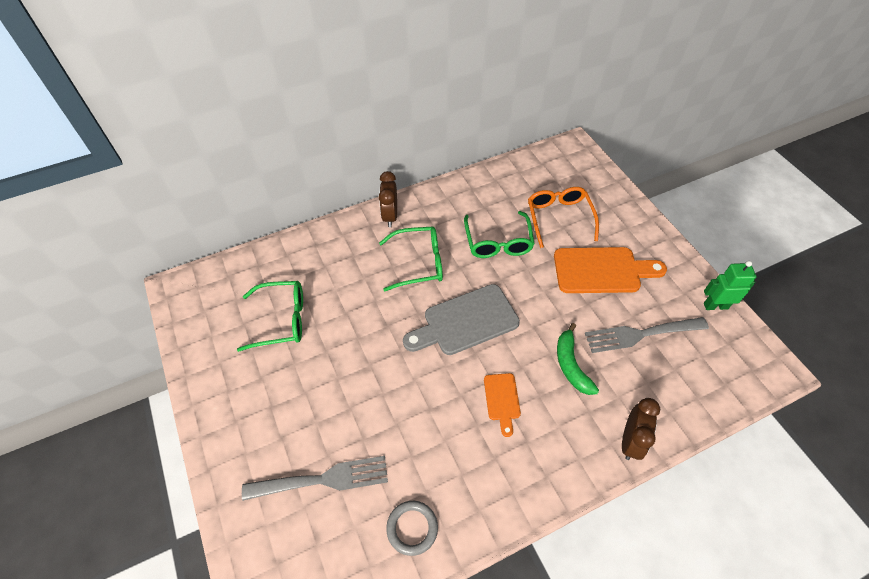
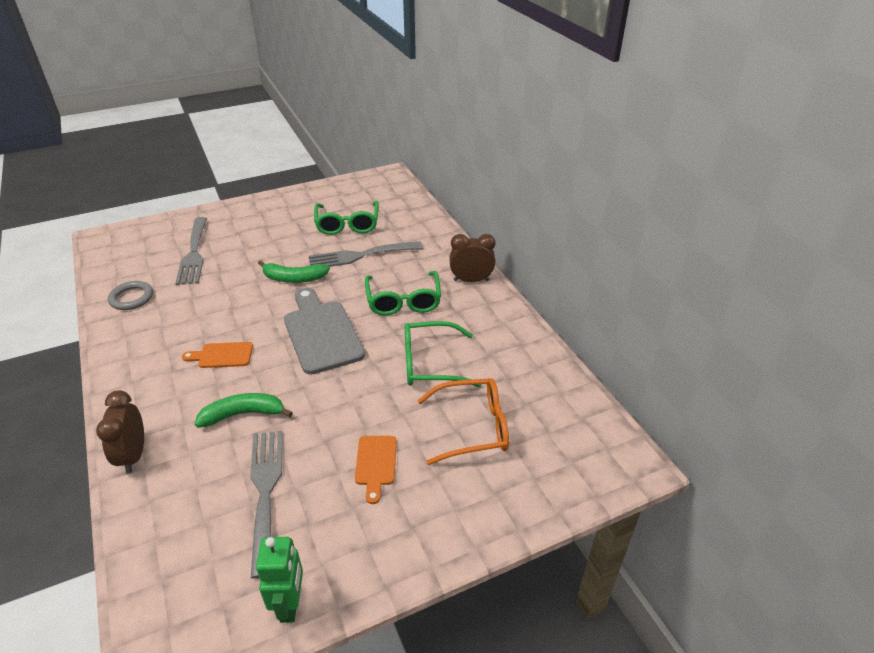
camera: 90 degrees right, 15 degrees down
(344, 302) = (360, 256): none -> grey fork
(381, 358) = (294, 278): none -> green banana
(602, 270) = (376, 464): orange cutting board -> orange cutting board, size x0.52
(630, 441) = (133, 455): brown clock -> brown clock turned 60 degrees clockwise

